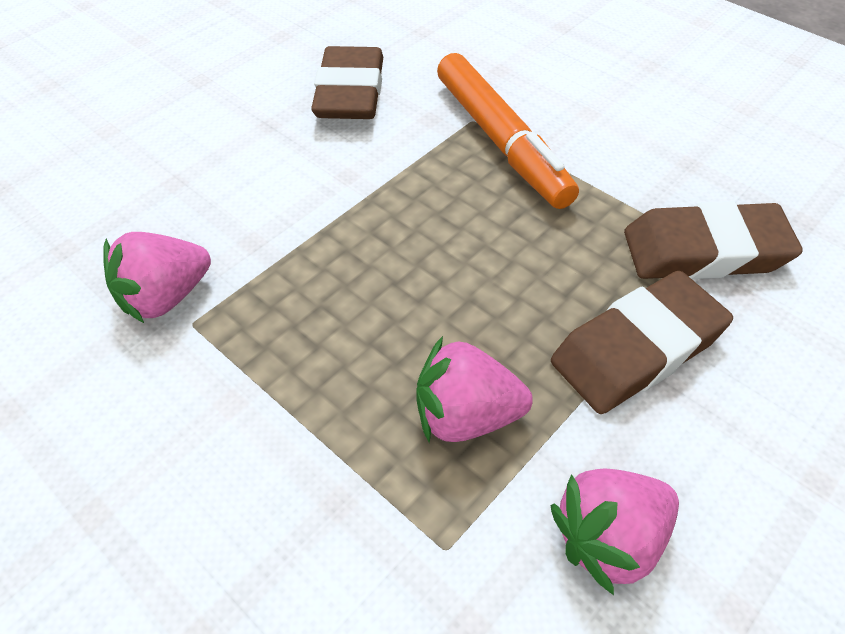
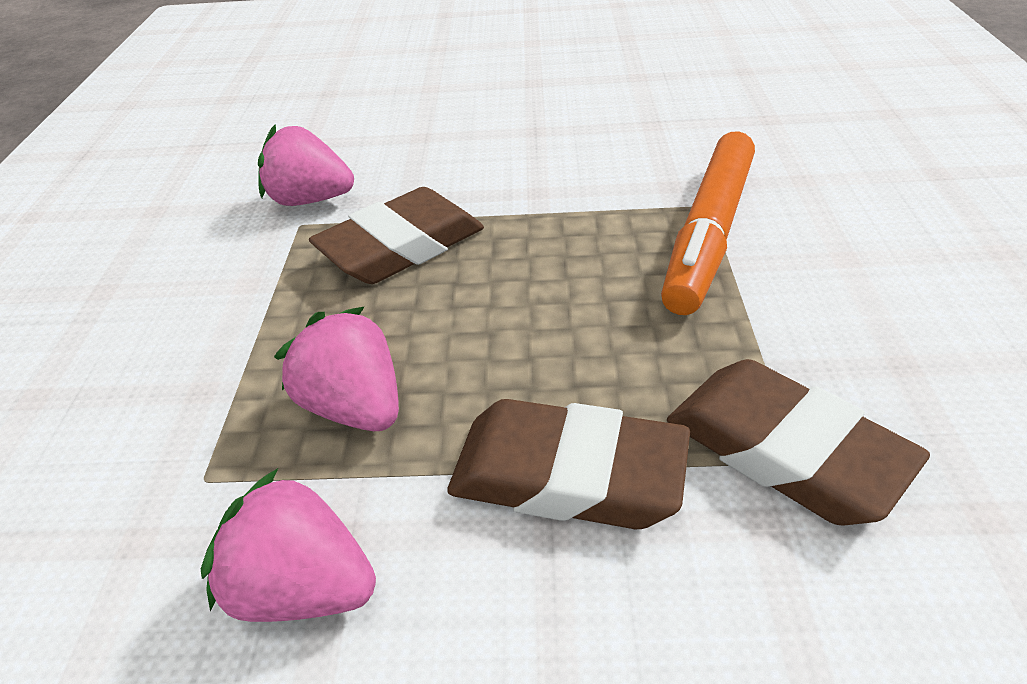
camera: 50 degrees right, 10 degrees down
(350, 92) = (630, 136): brown eraser -> brown eraser (401, 246)

